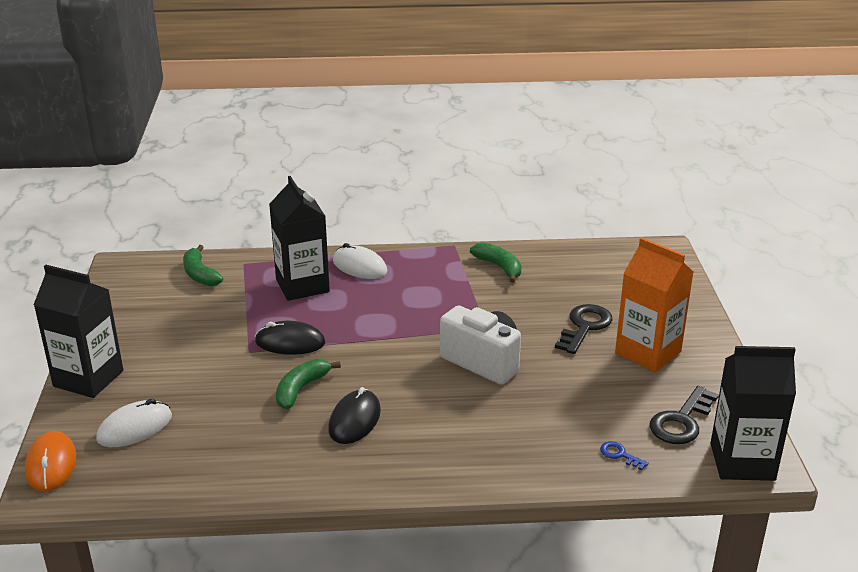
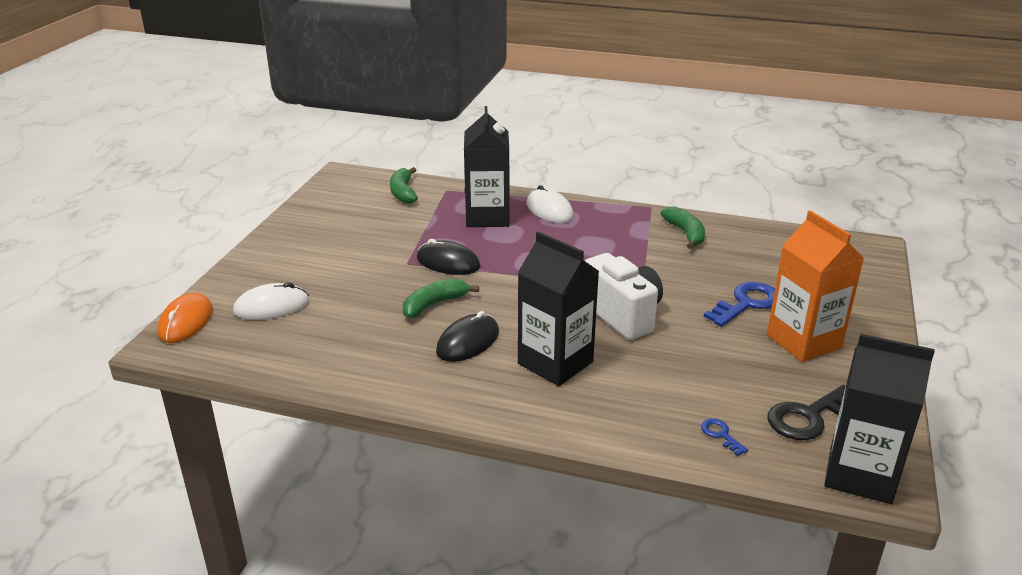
camera: 20 degrees right, 0 degrees up
(88, 378) = (259, 258): black carton -> black carton (555, 363)
(584, 327) = (746, 303): black key -> blue key

